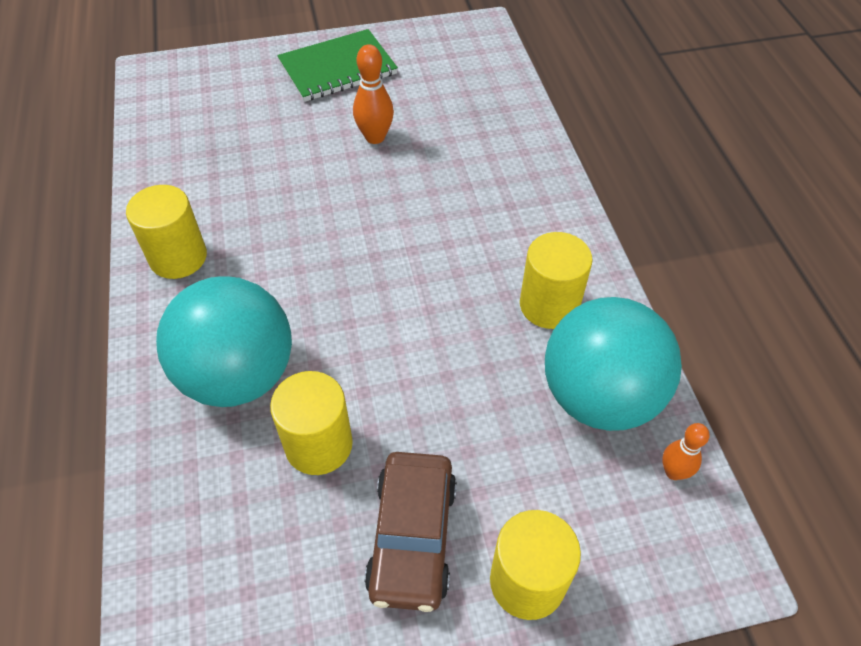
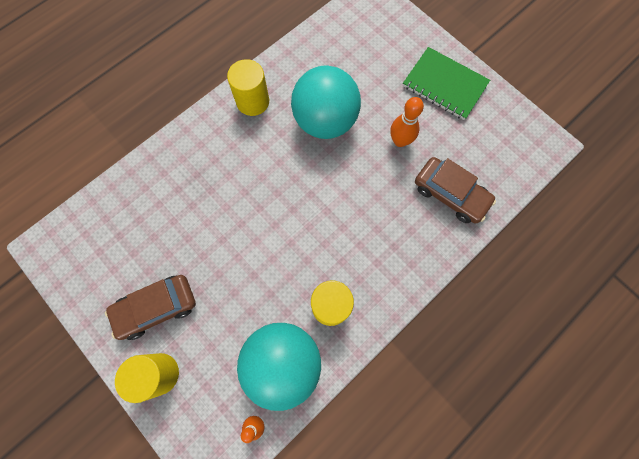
camera: 60 degrees right, 20 degrees up
(239, 375) = (200, 176): turquoise ball -> turquoise ball (325, 121)
(318, 444) = (182, 237): yellow cylinder -> none
(480, 126) = (450, 194): none -> brown car

